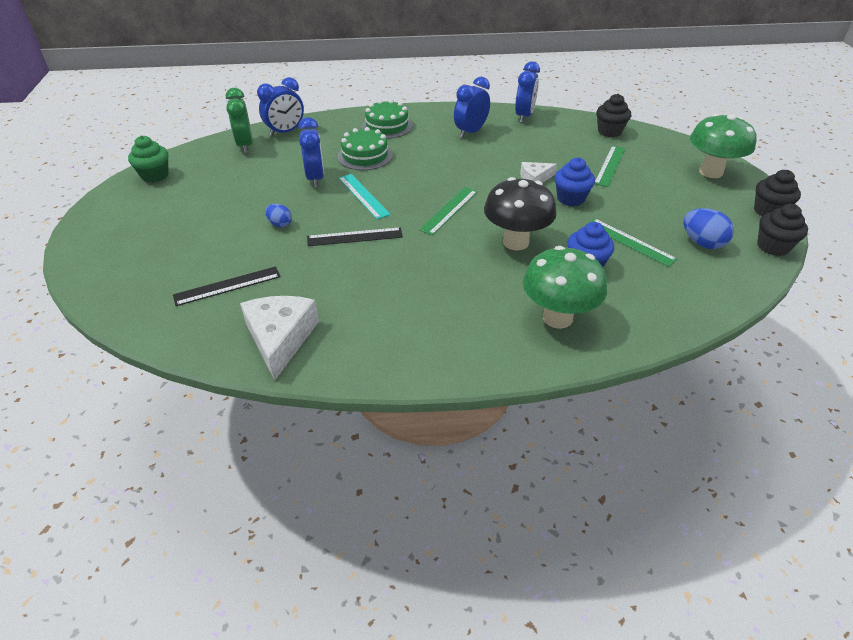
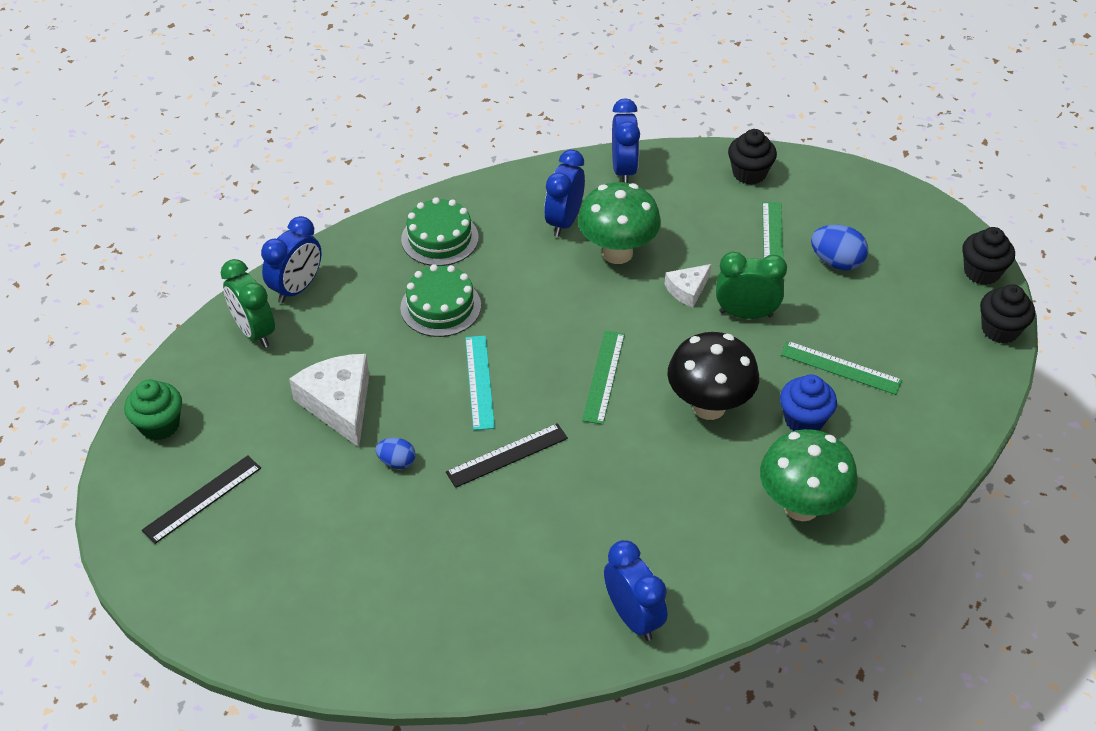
camera: 20 degrees left, 5 degrees up
(227, 286) = (392, 579): black ruler -> black ruler (202, 499)
(280, 338) = (505, 632): white cheese -> white cheese (339, 404)
(315, 178) = (396, 368): blue clock -> blue clock (633, 617)
(363, 196) = (479, 382): turquoise ruler -> turquoise ruler turned 45 degrees clockwise
(570, 198) = (746, 314): blue cupcake -> green clock
(702, 243) = (922, 346): blue egg -> blue egg (836, 262)
(711, 172) = (898, 220): green mushroom -> green mushroom (617, 253)

